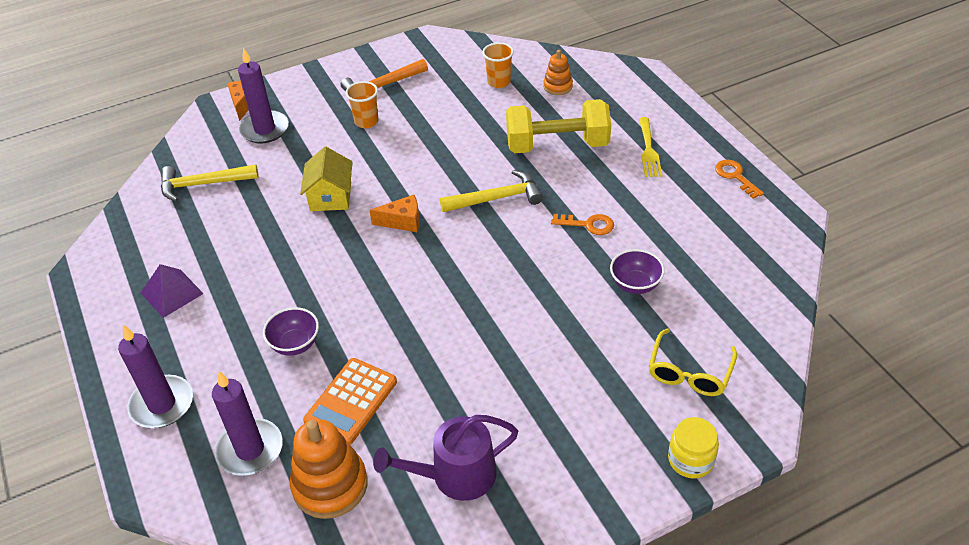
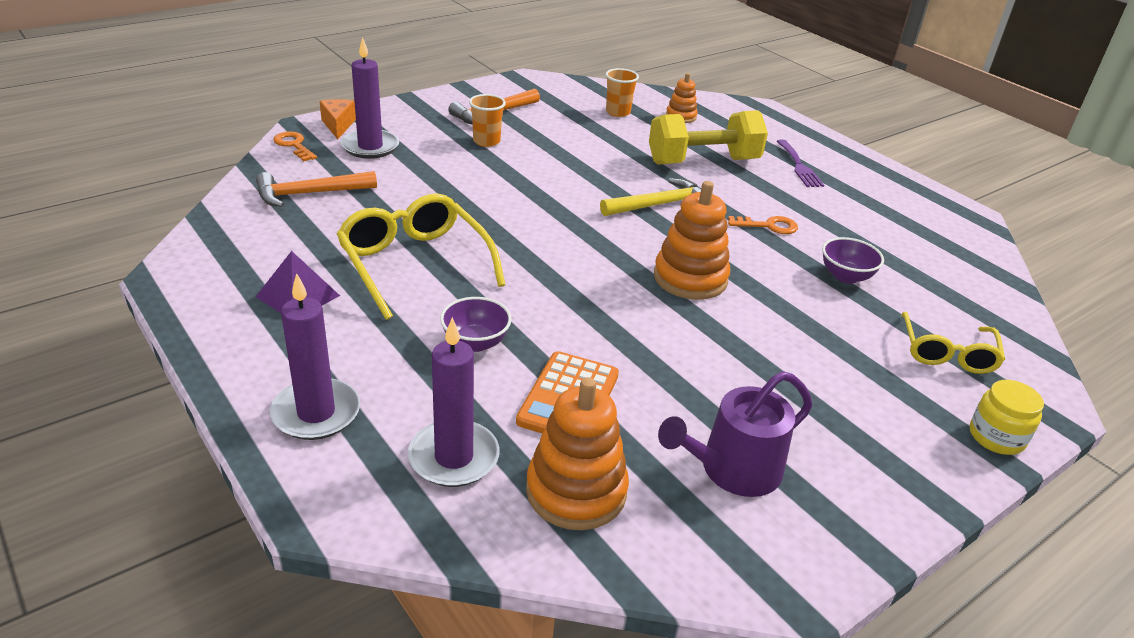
camera: 15 degrees left, 10 degrees down
(203, 184) = (309, 194): yellow hammer -> orange hammer
(268, 261) = (414, 263): none -> yellow glasses
(330, 196) = (469, 204): yellow house -> none
(402, 221) = (562, 225): orange cheese -> none
(493, 283) = (690, 278): none -> orange stacking toy
(648, 150) = (799, 166): yellow fork -> purple fork
(735, 176) = (896, 186): orange key -> orange key (294, 145)

